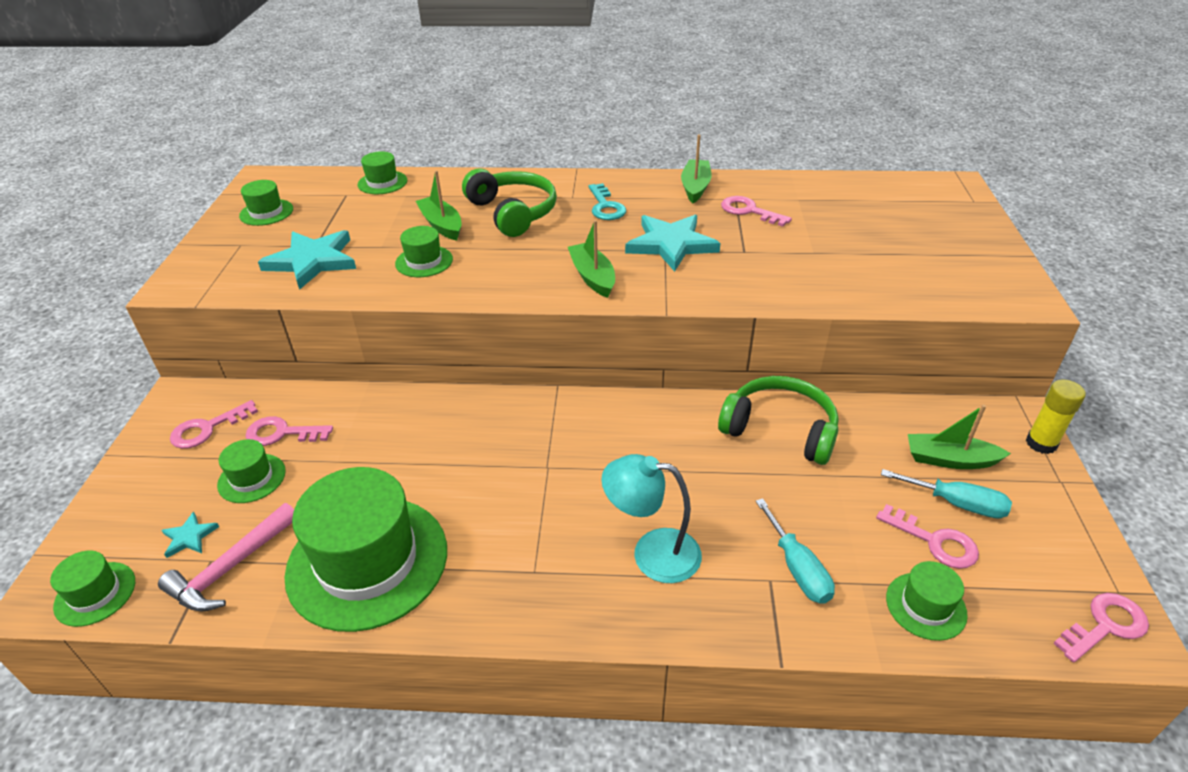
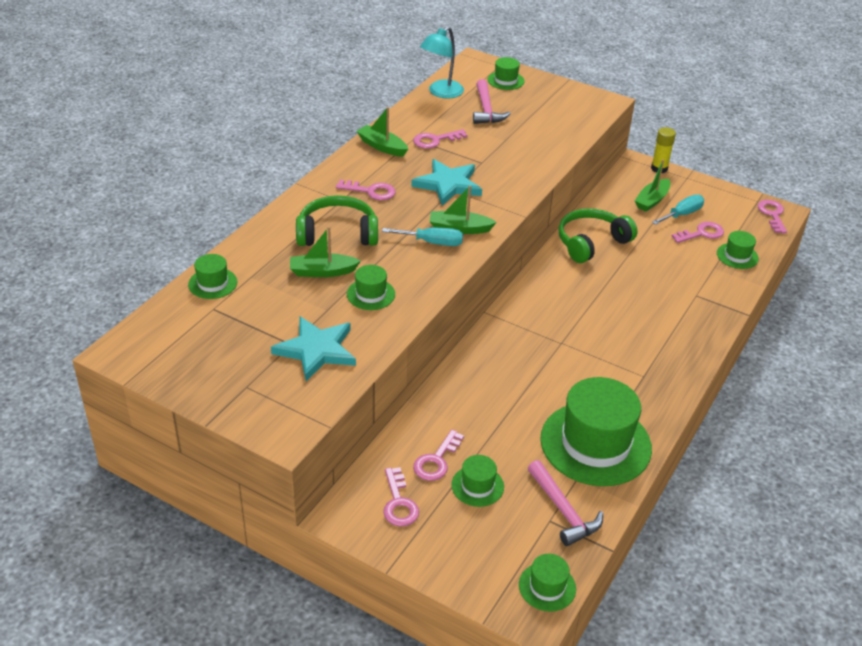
camera: 65 degrees left, 0 degrees up
(189, 537) = (519, 529): turquoise star -> none
(266, 212) = (199, 361): green hat -> green hat (505, 80)
(605, 206) = (371, 191): turquoise key -> pink key
(652, 553) = (656, 327): turquoise lamp -> turquoise lamp (441, 93)
(797, 568) = (694, 283): turquoise screwdriver -> turquoise screwdriver (432, 242)
(861, 221) = (486, 109): none -> pink hammer

